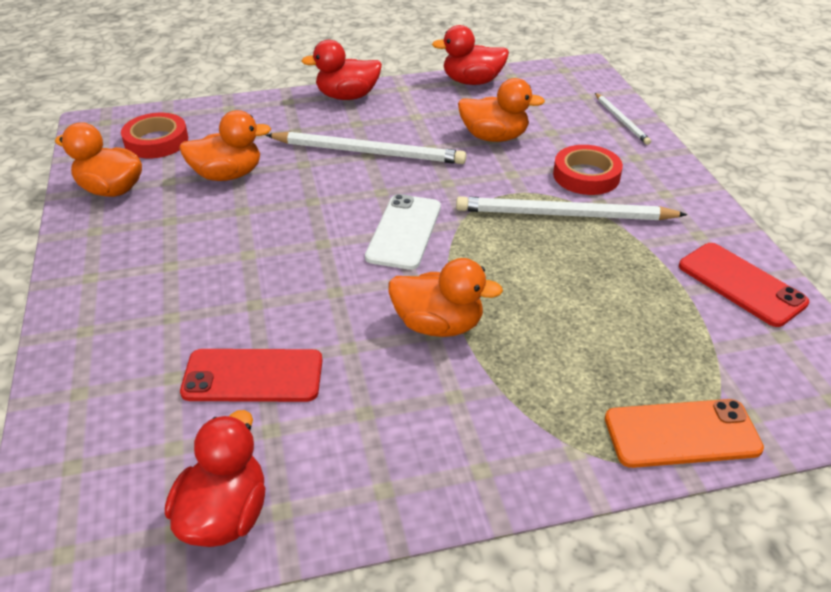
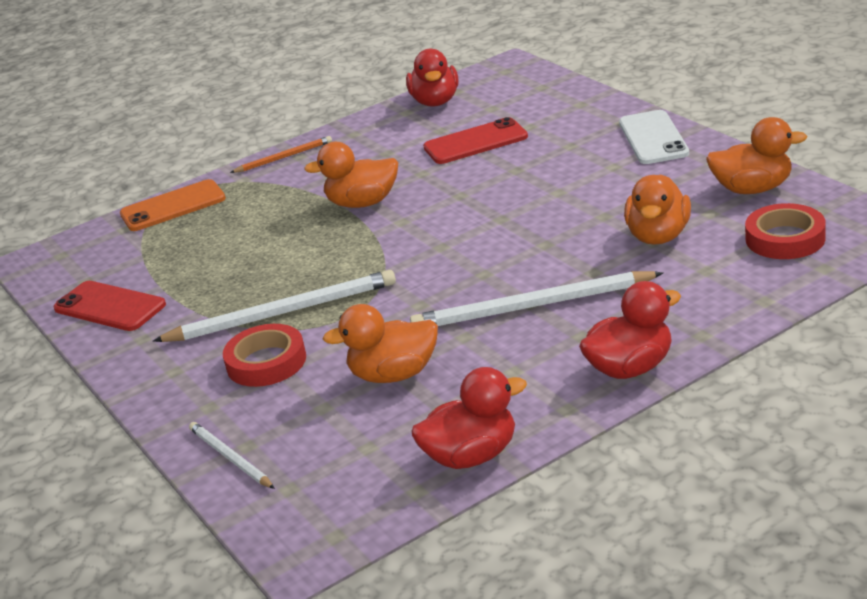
camera: 165 degrees right, 10 degrees down
(228, 175) = (658, 236): orange duck -> orange duck turned 45 degrees counterclockwise
(404, 232) = (433, 249): white phone -> white phone (653, 138)
(504, 478) = (284, 157): none -> orange pencil

